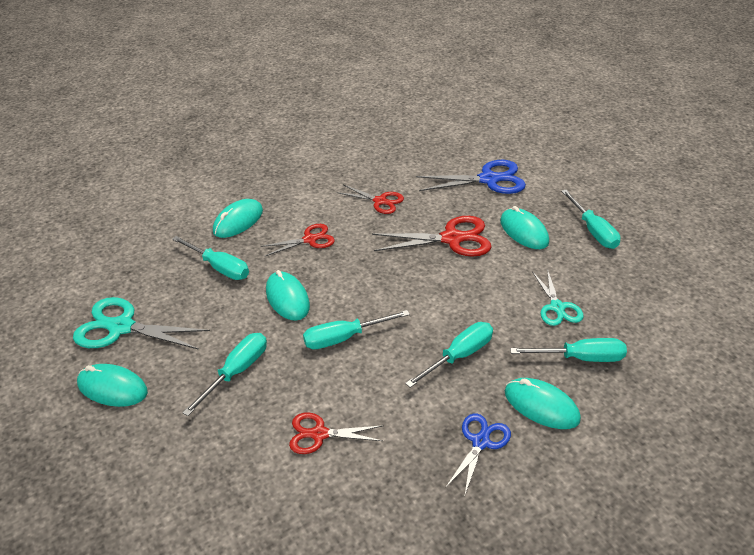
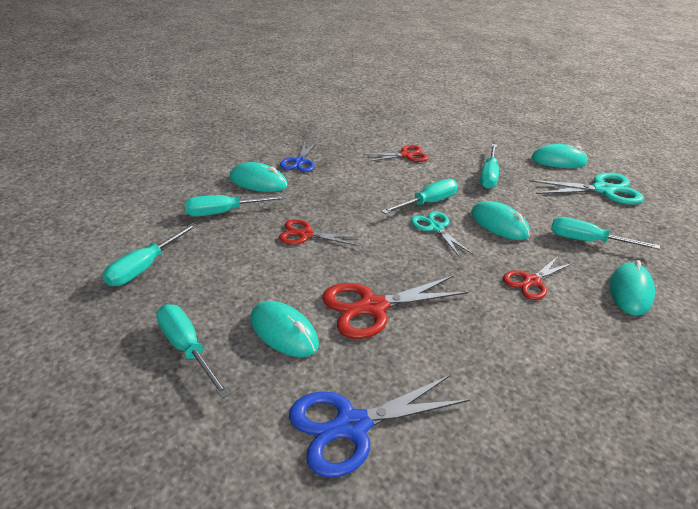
camera: 160 degrees right, 5 degrees down
(380, 201) = (493, 350): red scissors -> red scissors (305, 235)
(459, 356) = (328, 202): turquoise screwdriver -> turquoise screwdriver (144, 267)
(557, 307) = (242, 248): turquoise scissors -> turquoise scissors (435, 228)

